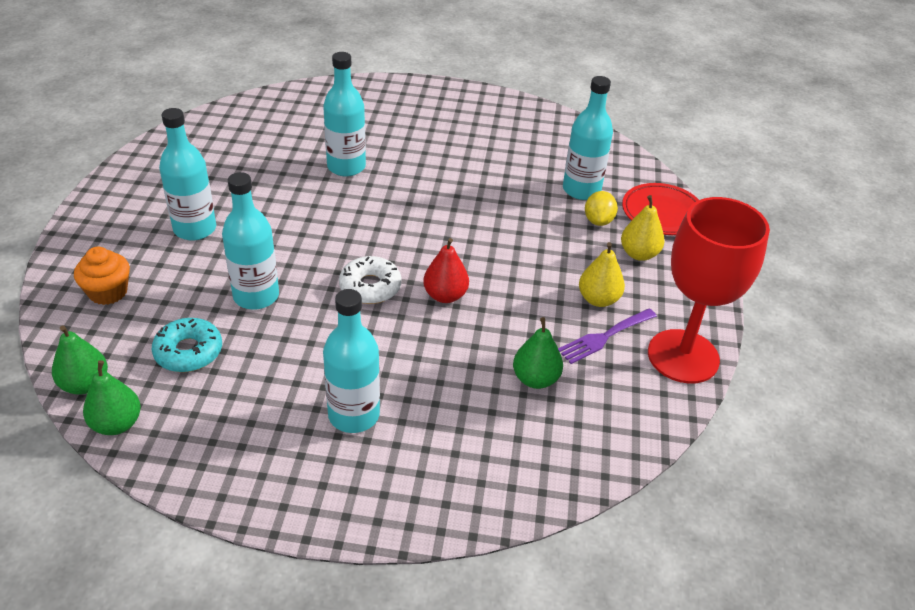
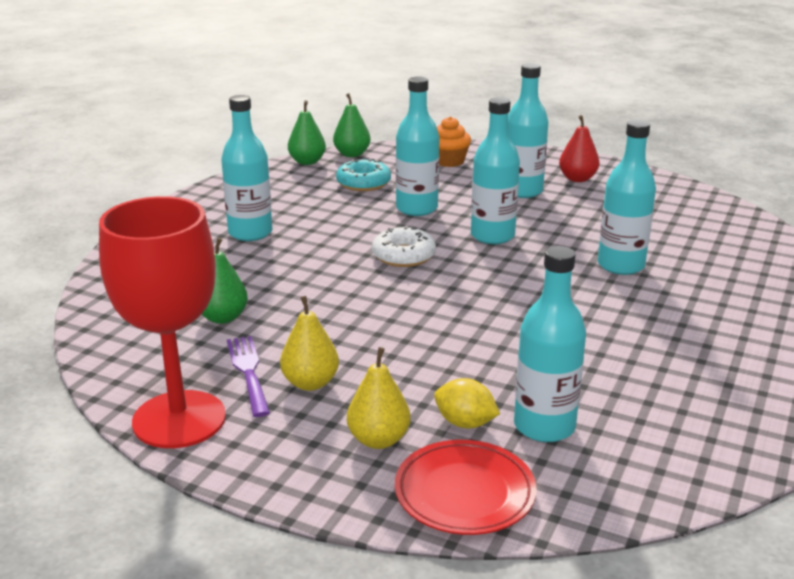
camera: 110 degrees right, 15 degrees down
(310, 238) = (492, 236): none -> turquoise bottle
(445, 295) = (370, 290): red pear -> red pear (577, 179)

